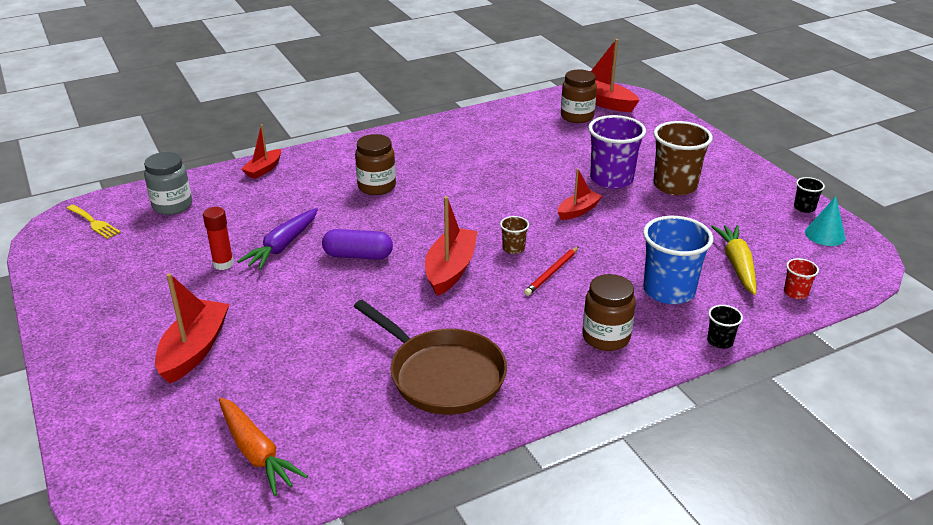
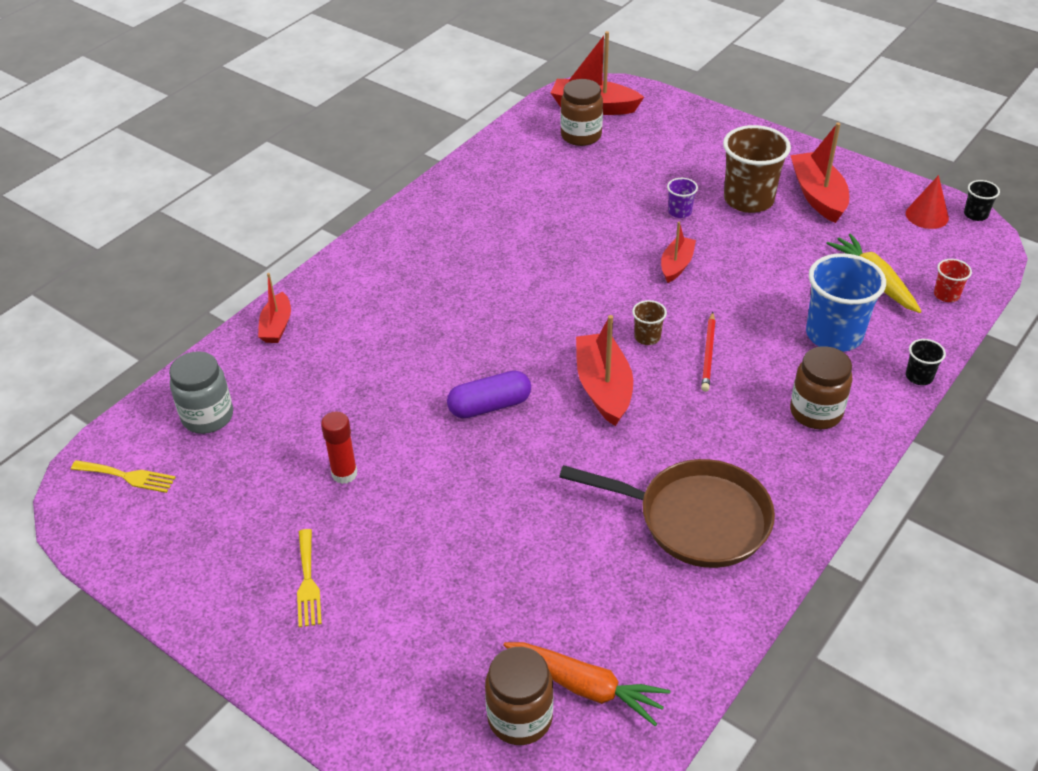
camera: 25 degrees left, 10 degrees up
(138, 318) = (308, 582): none -> yellow fork
(194, 350) = (411, 596): red boat -> red boat (818, 196)
(283, 246) = (393, 424): purple carrot -> none
(376, 186) = (434, 305): brown jar -> brown jar (520, 718)
(611, 179) = (680, 212): purple cup -> purple cup, size x0.46
(804, 208) = (887, 188): black cup -> black cup (975, 214)
(825, 235) = (927, 215): turquoise cone -> red cone

